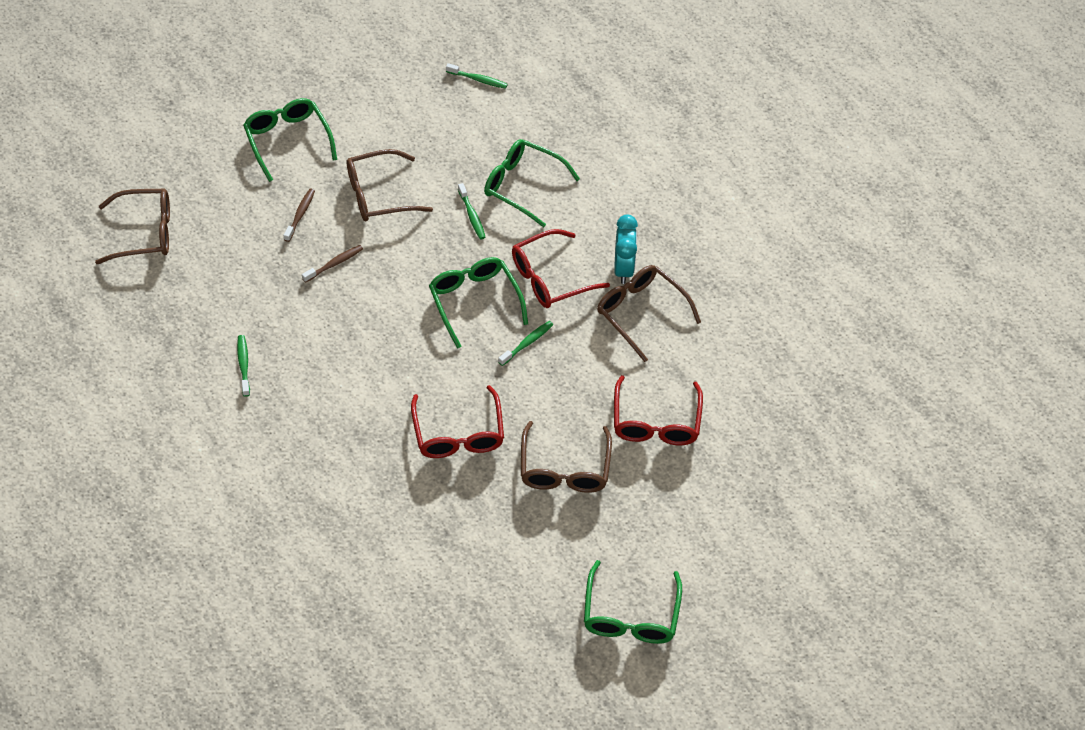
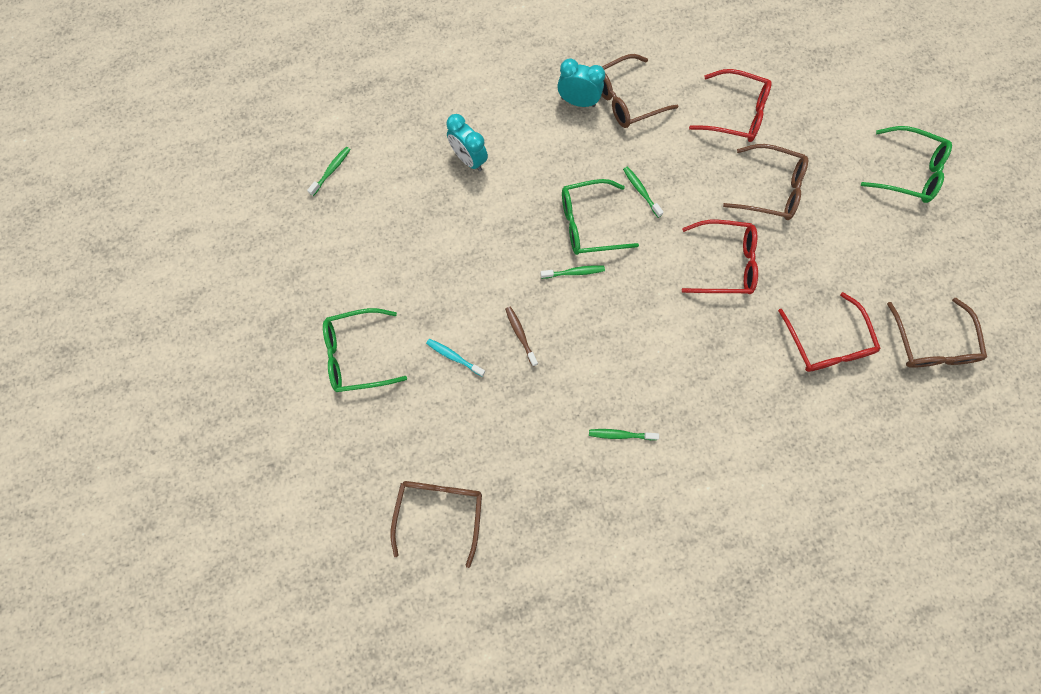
camera: 75 degrees left, 20 degrees up
(300, 214) = (454, 356): brown toothbrush -> turquoise toothbrush
(379, 195) = (448, 282): brown glasses -> brown glasses (930, 343)
(472, 216) = (492, 207): green toothbrush -> green toothbrush (574, 272)
(523, 186) = (469, 159): green glasses -> turquoise clock
(550, 278) = (576, 159): red glasses -> red glasses (826, 342)

